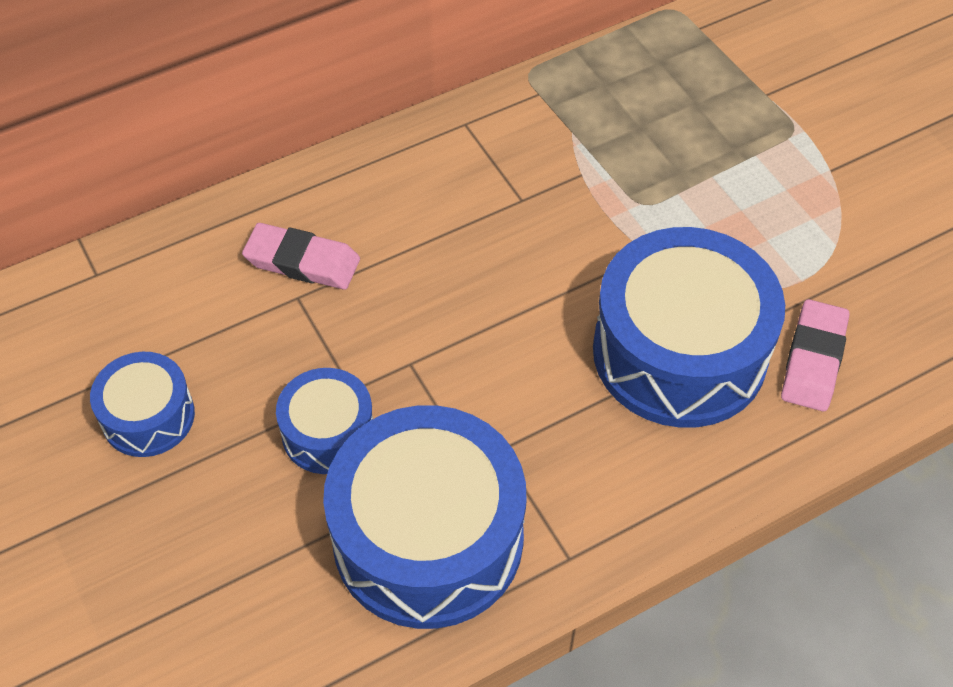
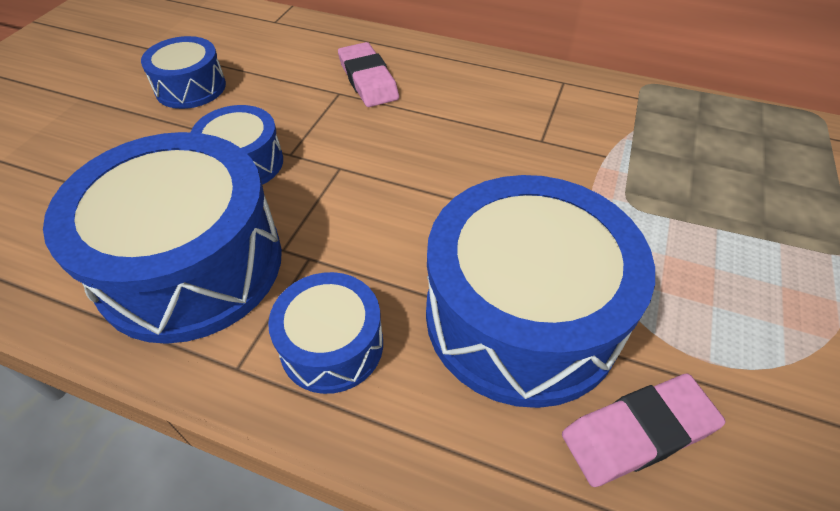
camera: 50 degrees right, 5 degrees down
(602, 485) = (332, 345): none -> blue drum

